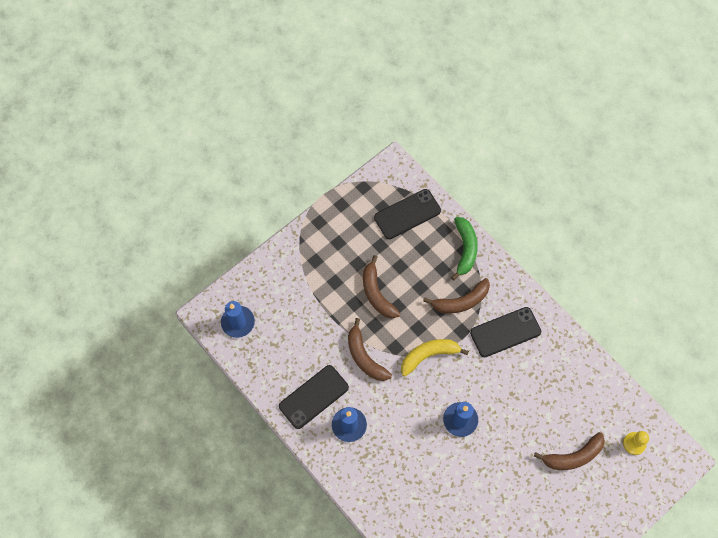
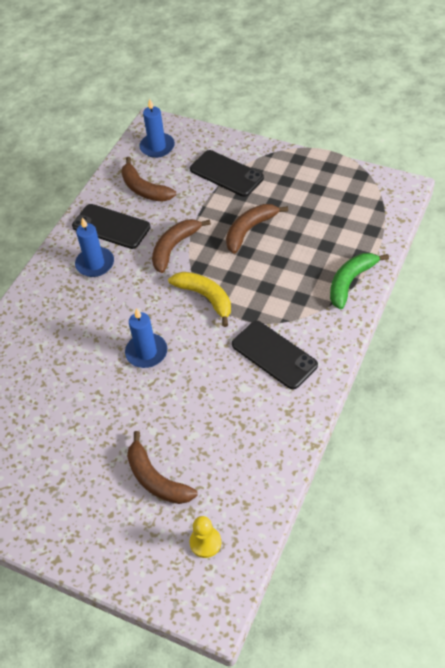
camera: 70 degrees right, 15 degrees down
(407, 214) = (356, 219): black phone -> black phone (226, 174)
(461, 301) = (285, 301): brown banana -> brown banana (144, 189)
(465, 249) = (350, 282): green banana -> green banana turned 150 degrees clockwise

